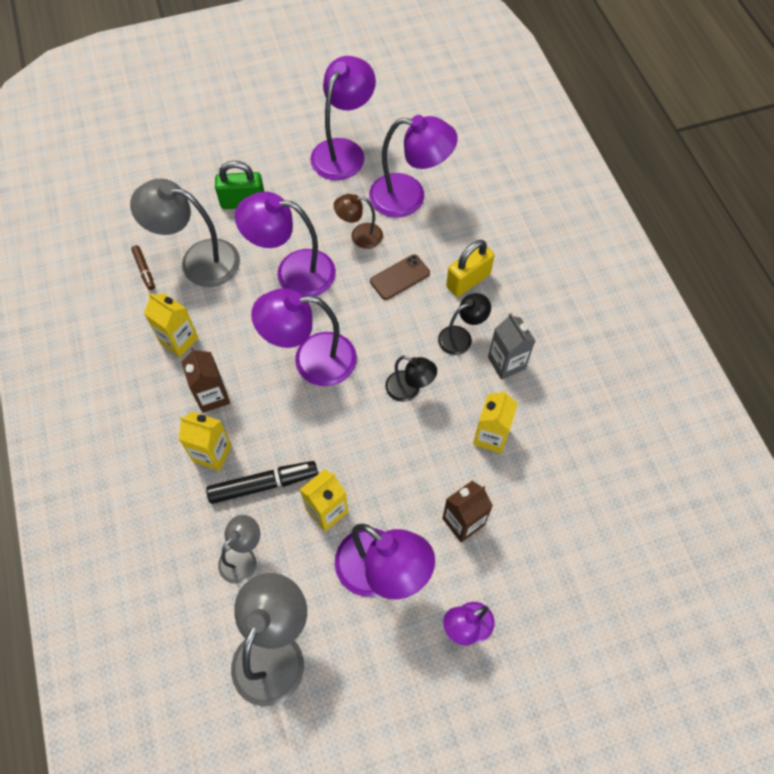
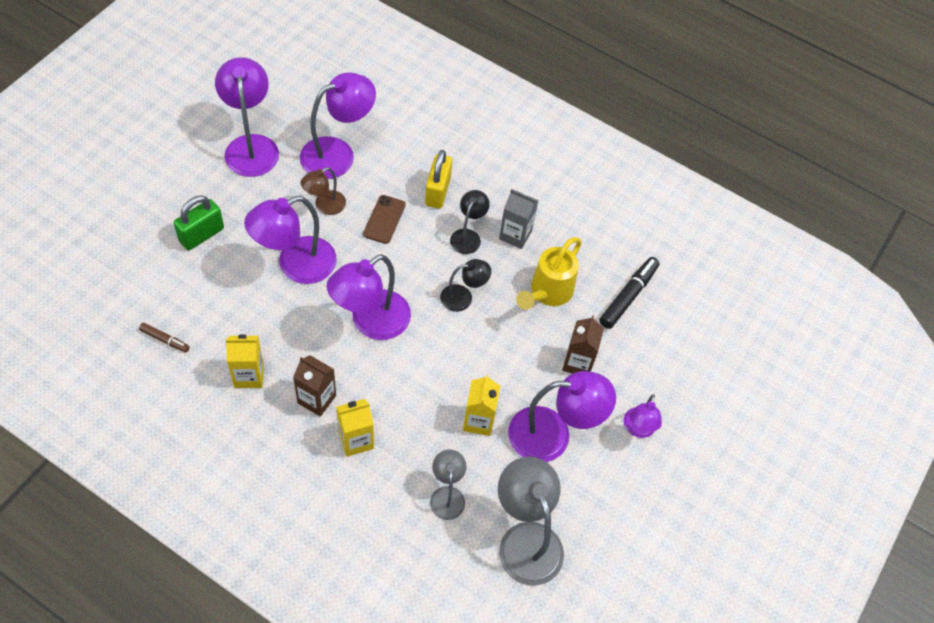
camera: 45 degrees left, 5 degrees down
(198, 260) = (206, 304): grey lamp -> none
(263, 484) = (415, 435): black marker -> black marker (628, 296)
(490, 436) = (547, 293): yellow carton -> yellow watering can

